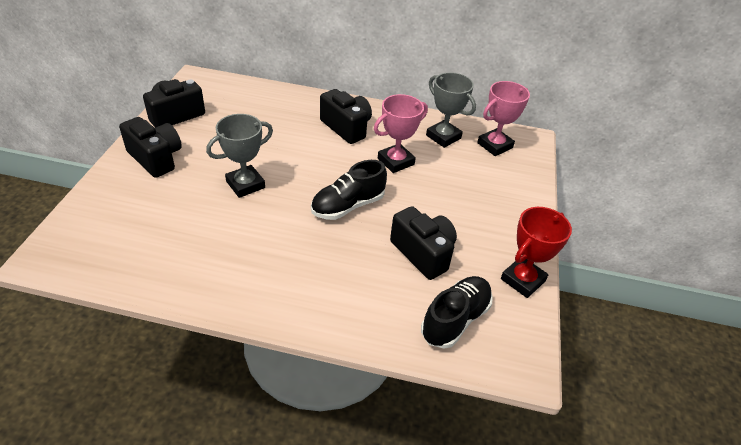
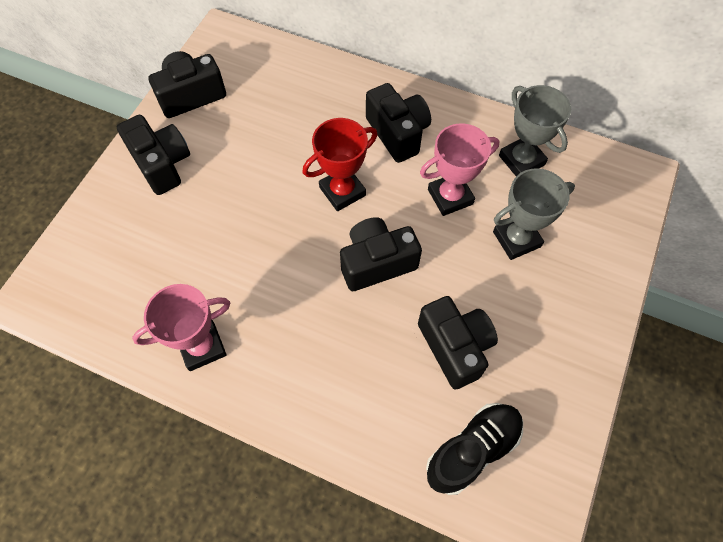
camera: 15 degrees right, 20 degrees up
(245, 184) = (260, 216): grey trophy -> grey trophy (516, 239)
(348, 206) = (377, 263): black shoe -> black camera
(494, 145) = (588, 181): pink trophy -> pink trophy (202, 346)
(523, 280) = (570, 404): red trophy -> red trophy (342, 191)

